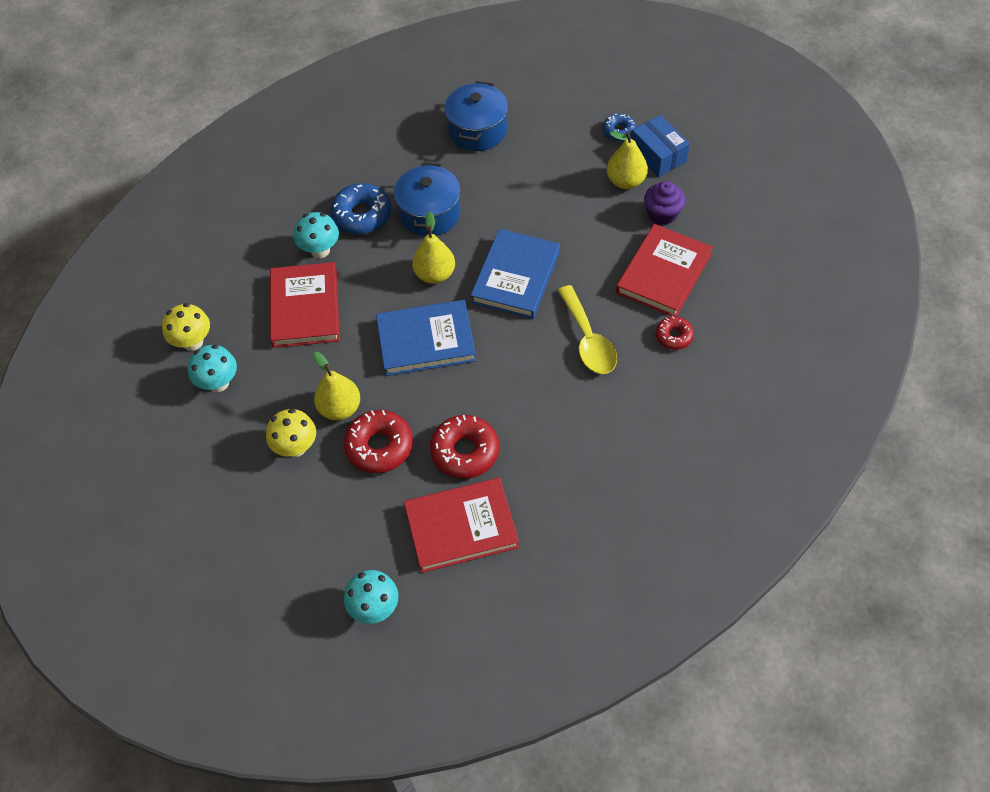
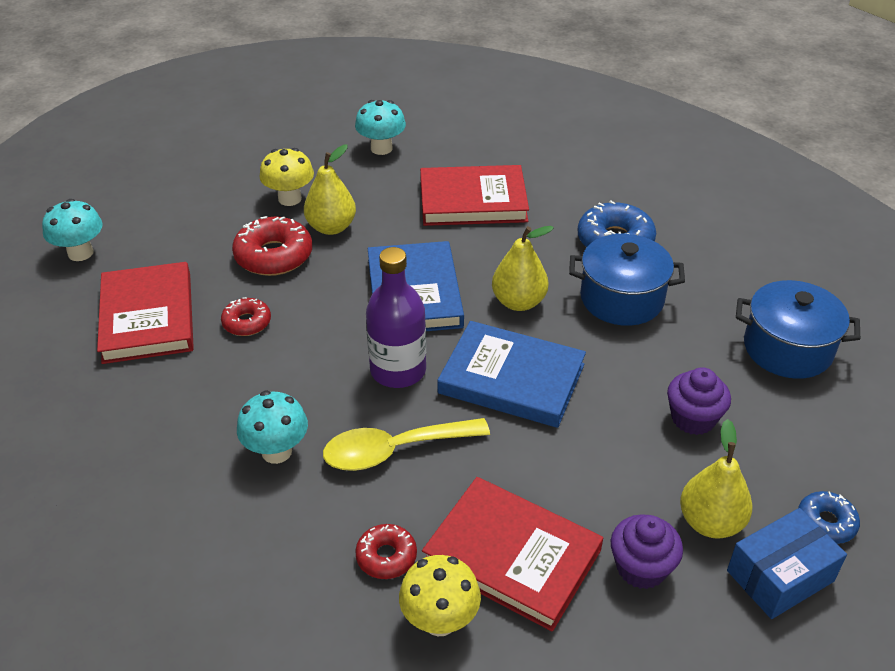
camera: 90 degrees right, 15 degrees down
(193, 342) = (435, 131): yellow mushroom -> yellow mushroom (440, 620)
(320, 250) = (558, 209): turquoise mushroom -> turquoise mushroom (276, 451)
(465, 452) = (247, 322): red donut -> red donut, size x0.58
(512, 344) = (398, 370): none -> purple bottle
(544, 183) = (693, 418): none -> purple cupcake

